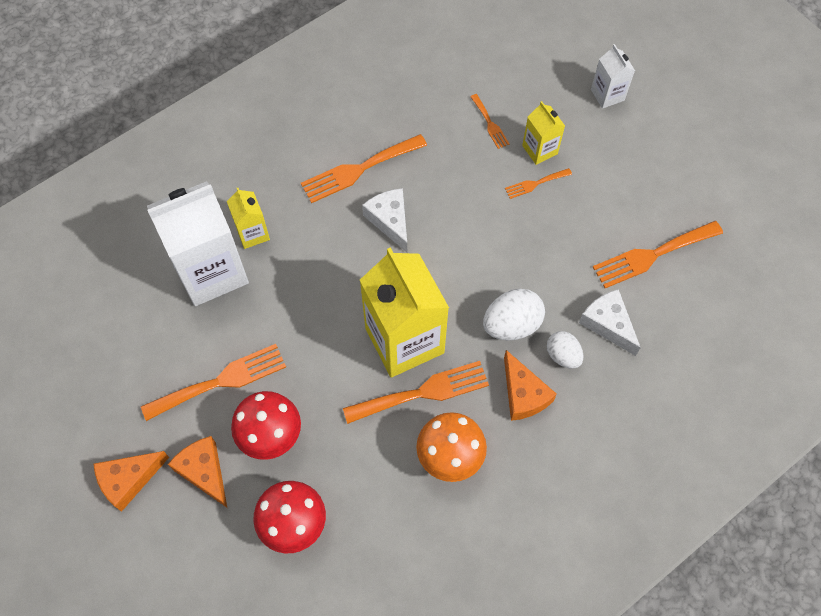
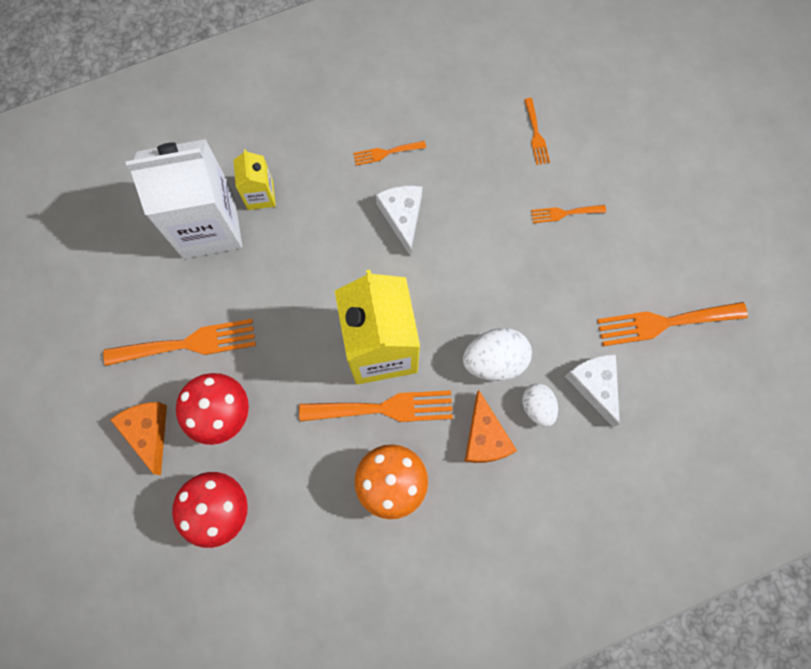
camera: 15 degrees right, 10 degrees up
(128, 480) = (74, 421): orange cheese -> none
(359, 170) = (386, 153): orange fork -> orange fork, size x0.52
(539, 150) = (580, 176): yellow carton -> none
(607, 95) = (671, 132): white carton -> none

